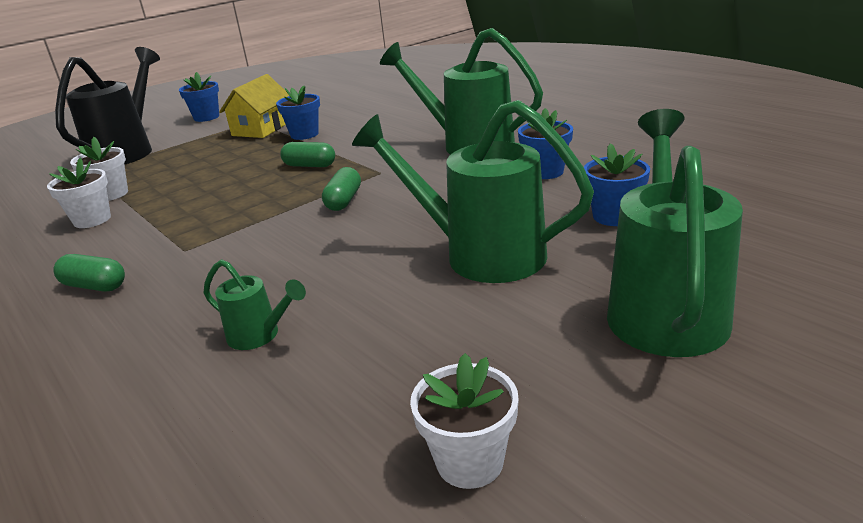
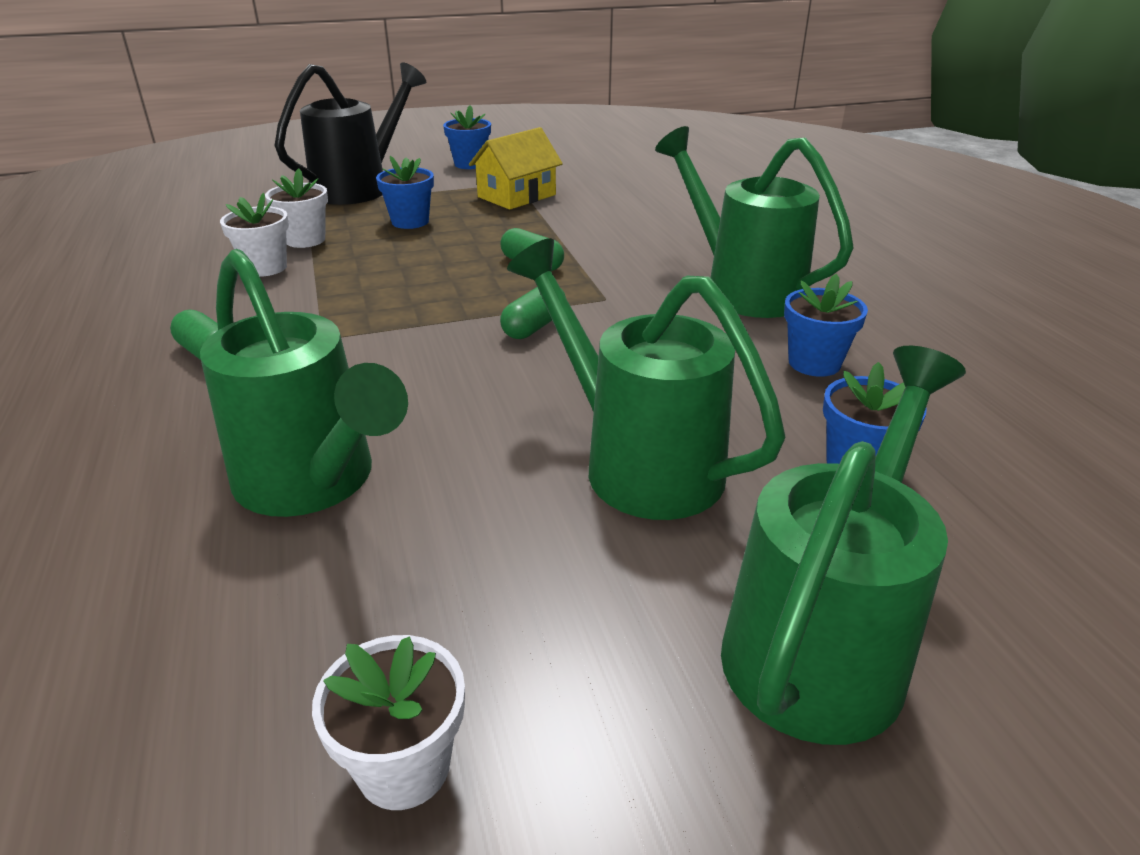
camera: 20 degrees right, 5 degrees up
(259, 336) = (313, 483): green watering can -> green watering can, size x2.15
(304, 134) = (557, 218): blue flower pot -> blue flower pot (410, 222)

